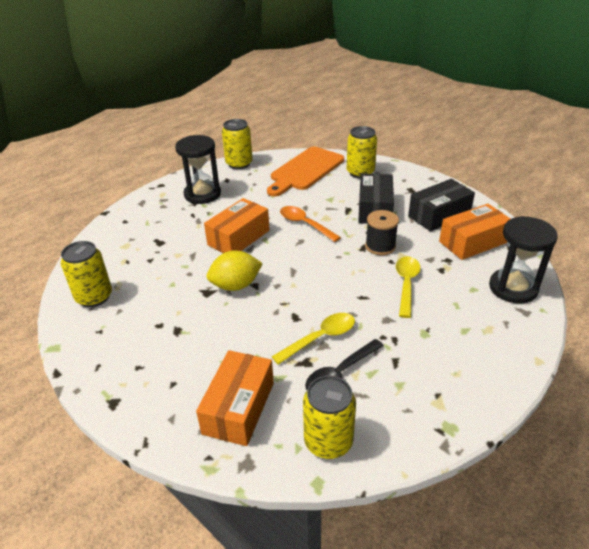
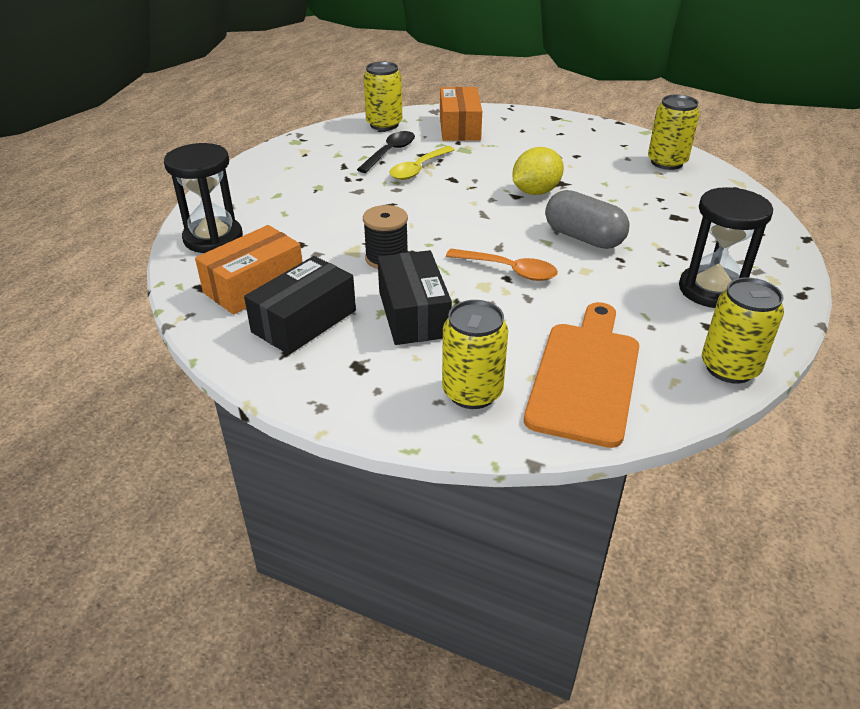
camera: 160 degrees right, 0 degrees up
(239, 238) = (583, 237): orange box -> grey capsule
(406, 284) = (343, 222): yellow spoon -> none

